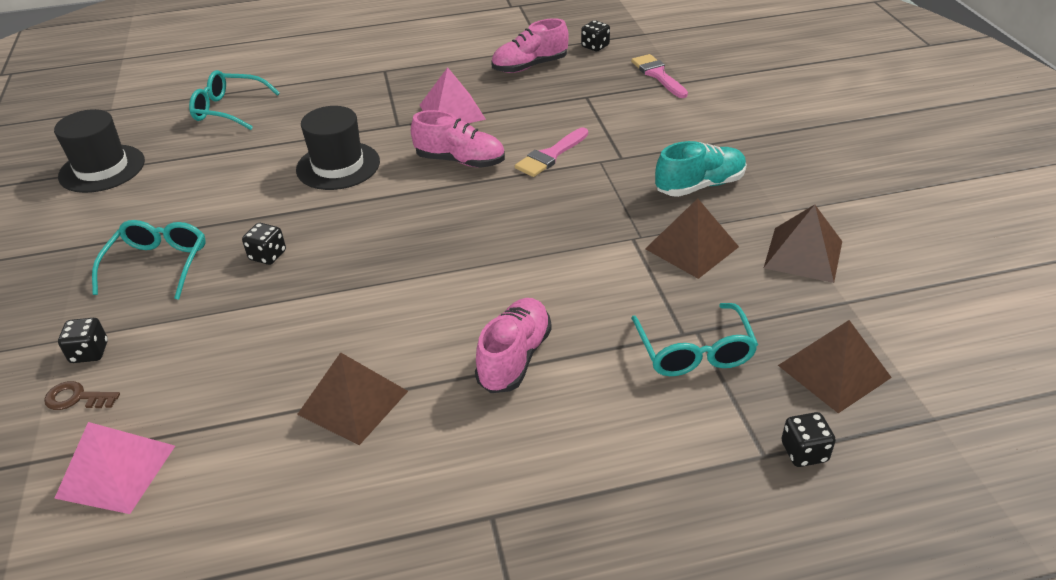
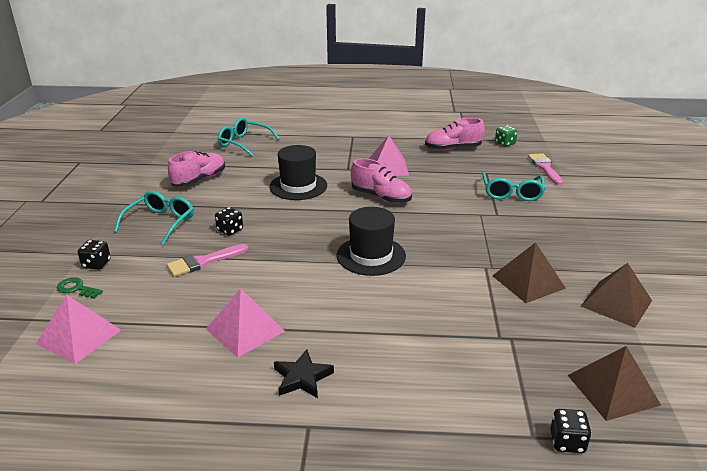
camera: 15 degrees right, 10 degrees down
(76, 398) = (76, 288): brown key -> green key
(102, 169) = (153, 163): black hat -> black hat (371, 255)
(353, 402) = (245, 330): brown pyramid -> pink pyramid
(457, 451) = (302, 377): none -> black star
(514, 357) = (368, 326): pink shoe -> pink shoe (199, 180)
(550, 155) = (445, 204): pink brush -> pink brush (203, 262)
(595, 46) = (505, 143): black dice -> green dice
(694, 351) = (504, 351): turquoise glasses -> turquoise glasses (511, 193)
(700, 185) = (550, 242): turquoise shoe -> none

